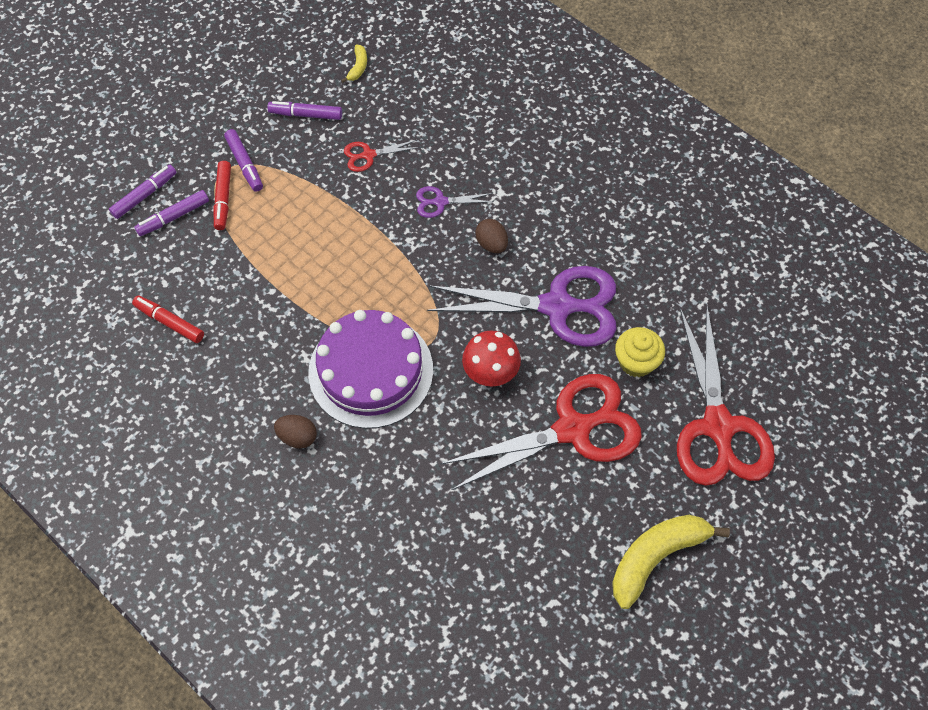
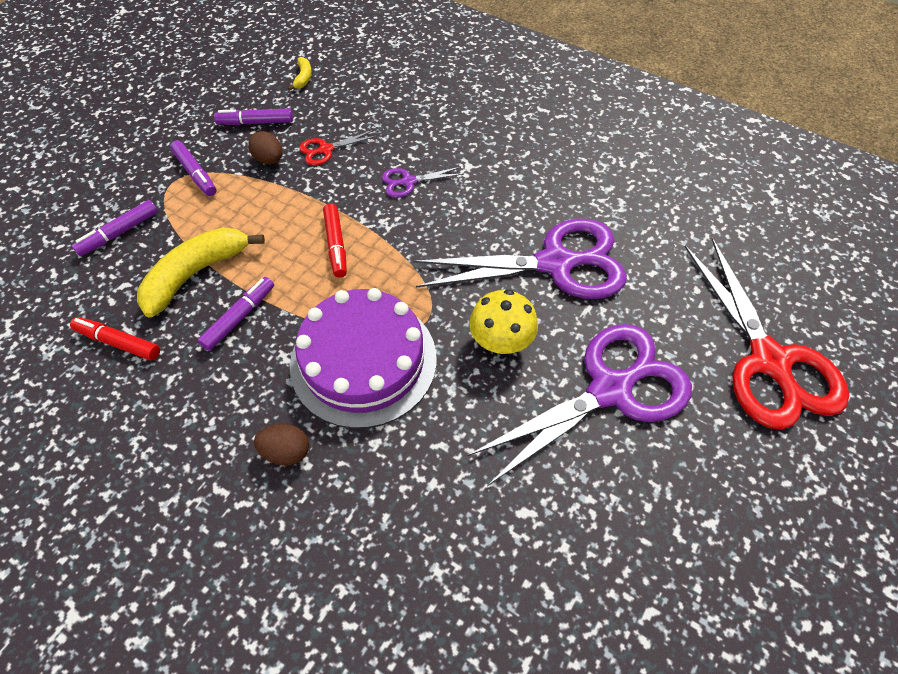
camera: 10 degrees left, 5 degrees down
(145, 195) = (86, 216): purple marker -> purple marker (240, 317)
(223, 199) = (174, 209): red marker -> red marker (336, 245)
(490, 372) = (501, 341): red mushroom -> yellow mushroom
(491, 244) = (471, 213): brown egg -> brown egg (269, 160)
(573, 429) = (610, 389): red scissors -> purple scissors
(636, 362) = (657, 306): yellow cupcake -> none
(656, 557) = (756, 527): yellow banana -> yellow banana (196, 274)

